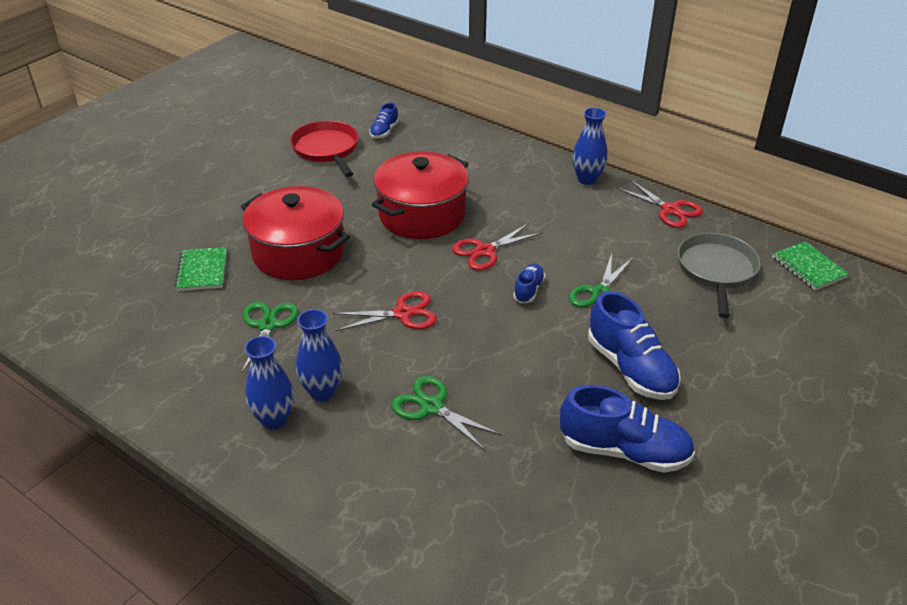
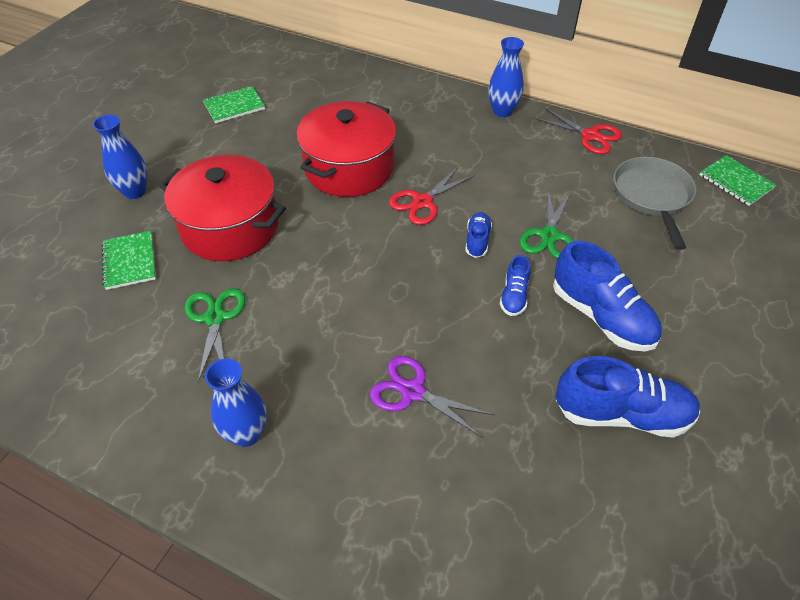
camera: 10 degrees left, 10 degrees up
(322, 392) = (292, 391): blue vase -> blue vase (135, 192)
(327, 150) = (234, 106): red pan -> green notebook
(384, 131) = (289, 80): blue shoe -> blue shoe (514, 296)
(403, 313) = (356, 285): red scissors -> none
(431, 407) = (412, 392): green scissors -> purple scissors

